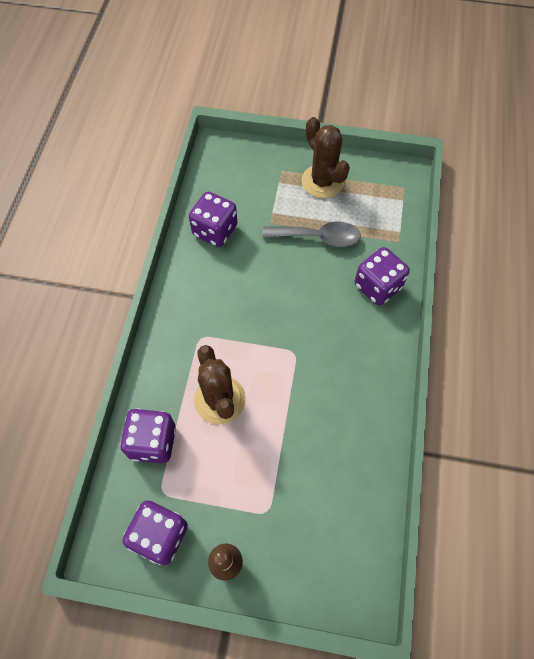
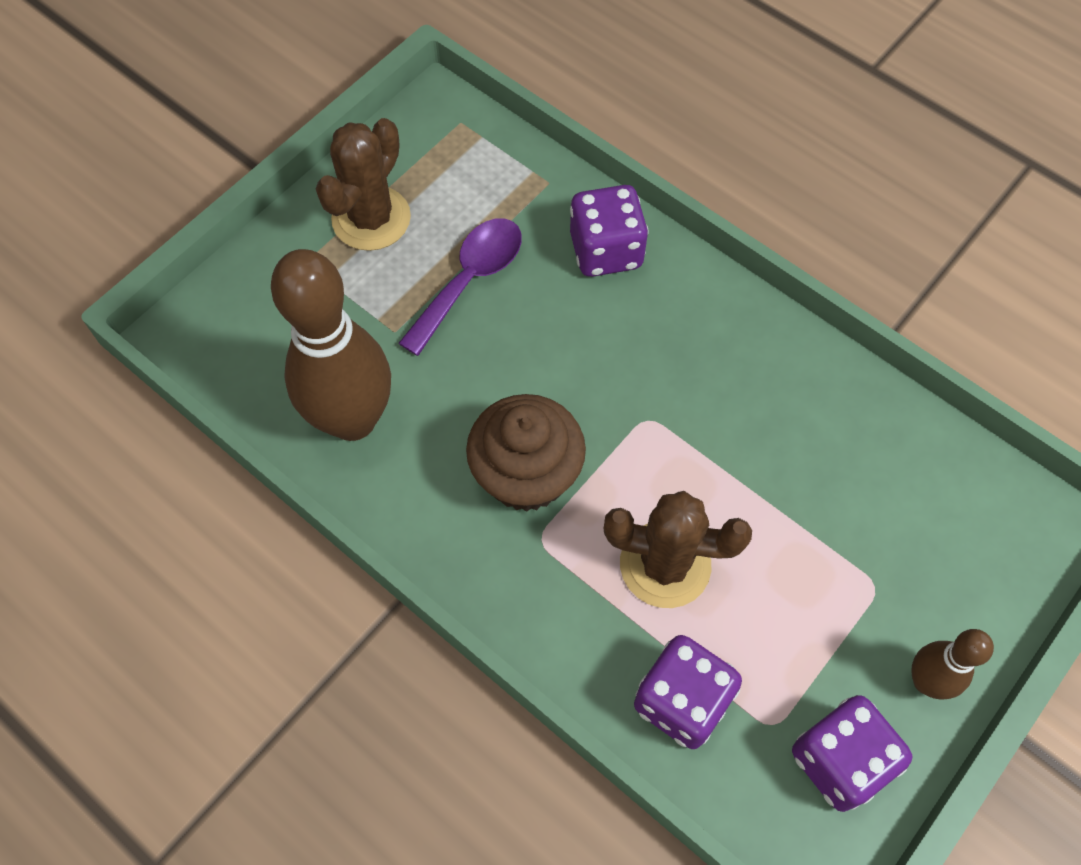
camera: 60 degrees left, 0 degrees up
(215, 231) = (352, 419): purple dice -> brown bowling pin
(230, 314) = (526, 475): none -> brown cupcake
(318, 237) = (470, 280): grey spoon -> purple spoon
(322, 181) = (371, 218): brown cactus -> brown cactus turned 60 degrees counterclockwise

